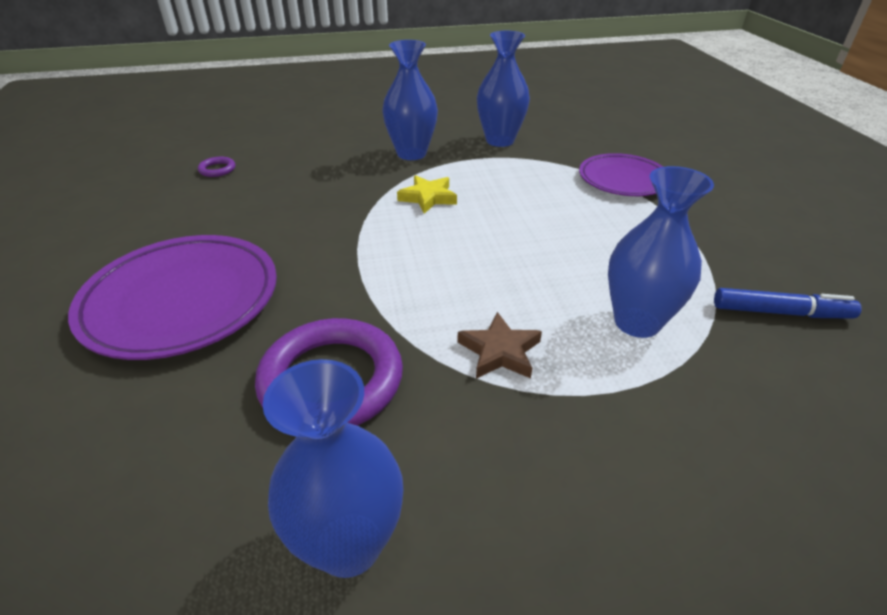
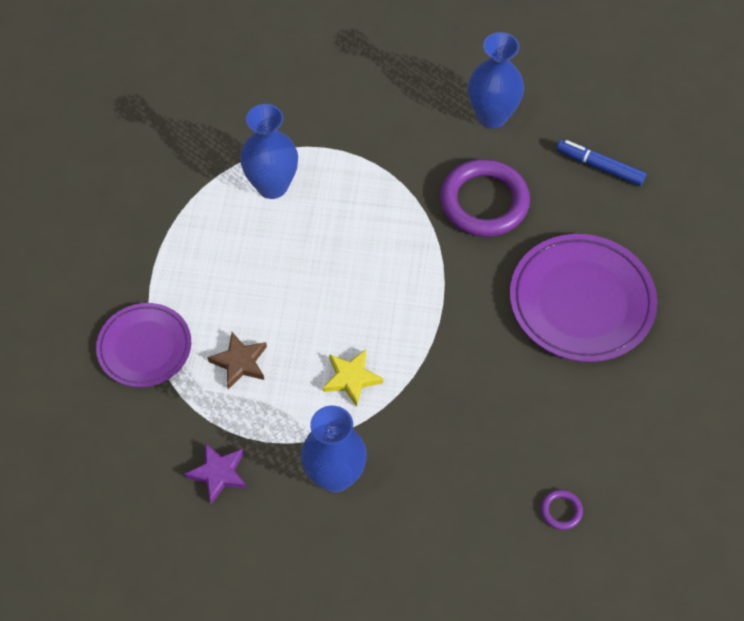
camera: 160 degrees left, 20 degrees up
(499, 351) = (374, 191): brown star -> brown star (240, 362)
(500, 140) = (218, 474): blue vase -> purple star
(780, 312) = (172, 164): blue marker -> blue marker (600, 167)

